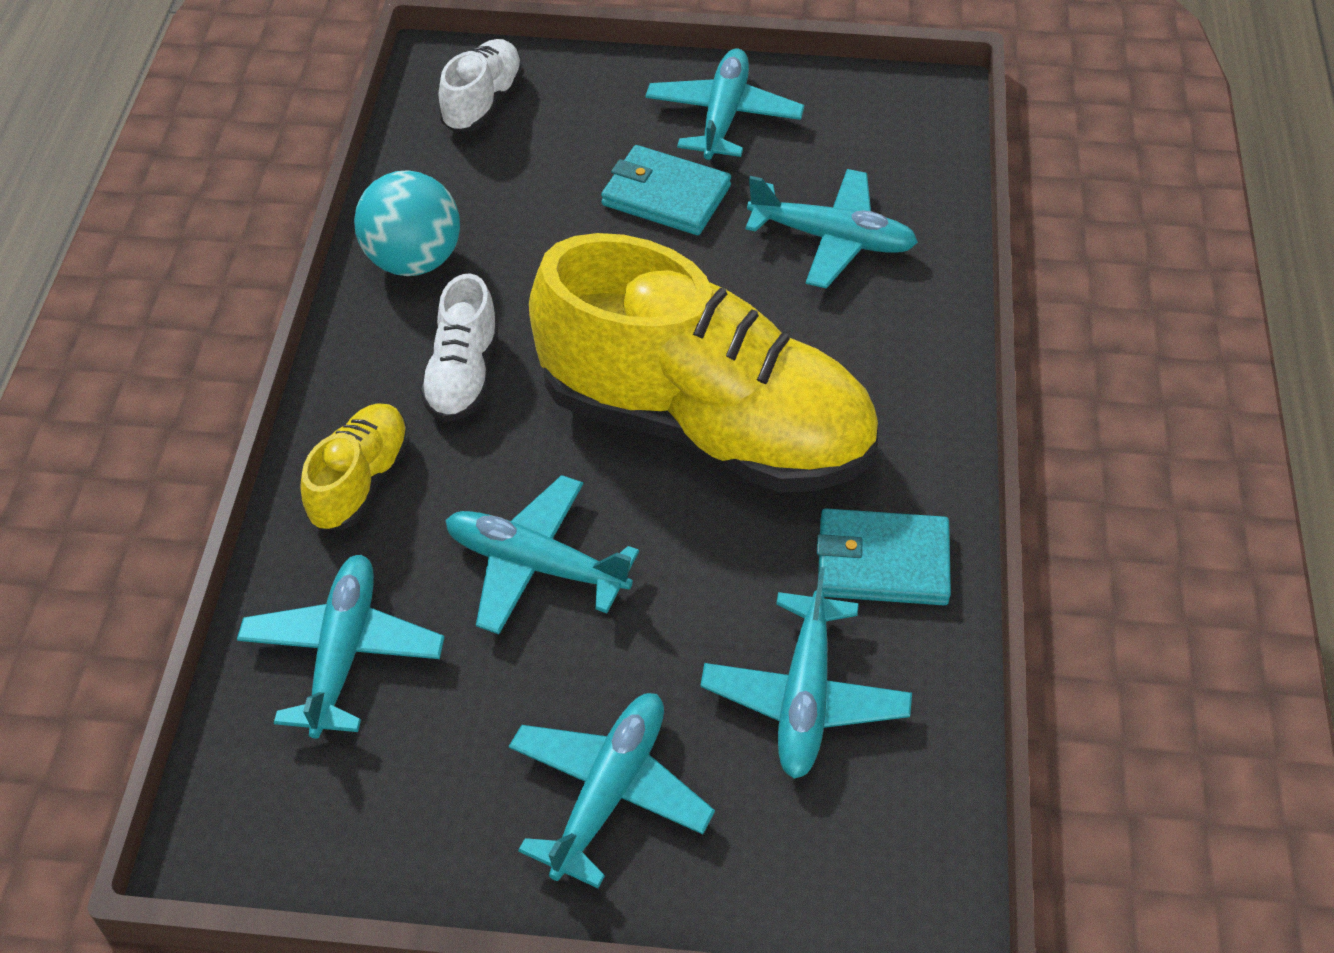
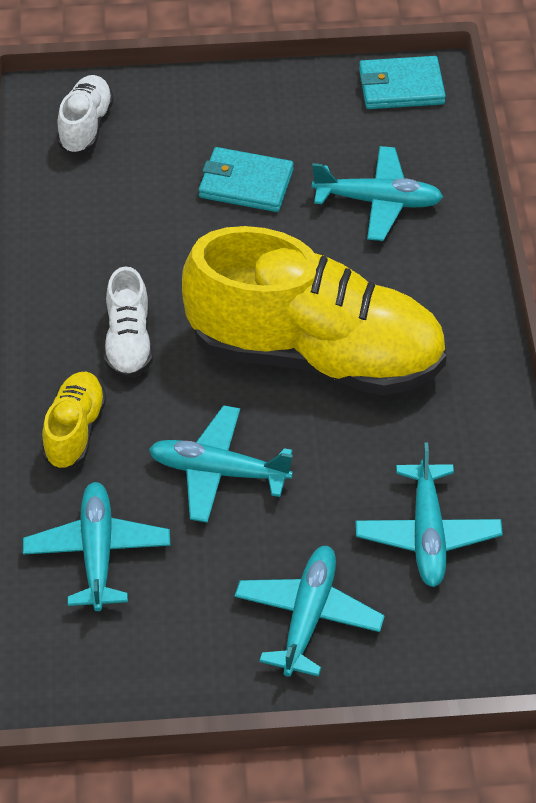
camera: 10 degrees left, 0 degrees up
(413, 260) = (67, 260): turquoise ball -> none
(723, 116) = (275, 114): turquoise plane -> none
(882, 562) = (462, 434): turquoise wallet -> turquoise wallet (401, 87)

